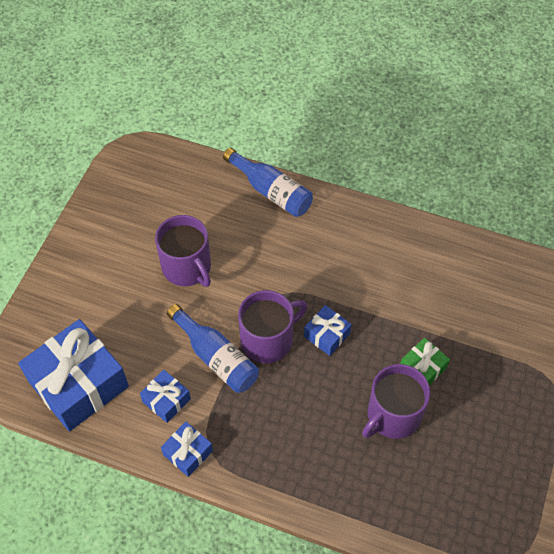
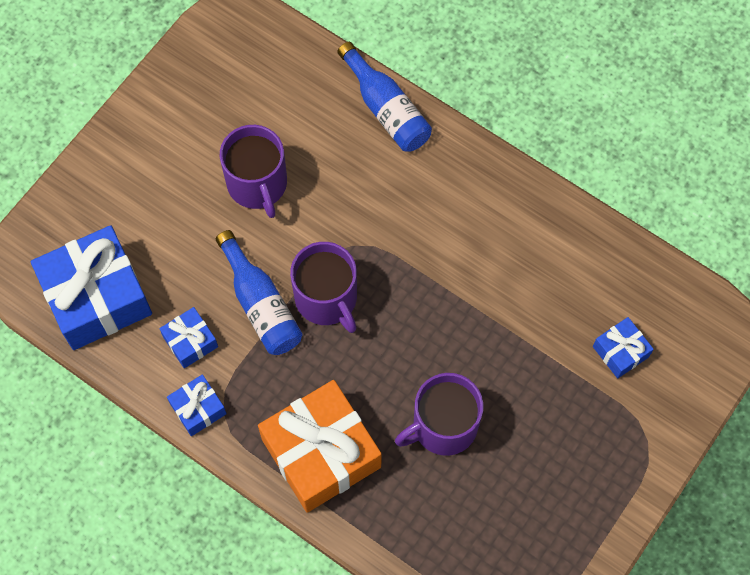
camera: 15 degrees right, 10 degrees up
(268, 340) = (327, 298): purple mug -> purple mug turned 75 degrees clockwise
(301, 462) = (321, 453): none -> orange gift
(327, 335) = (397, 310): blue gift -> blue gift (620, 351)
(422, 368) = (497, 378): green gift -> none

